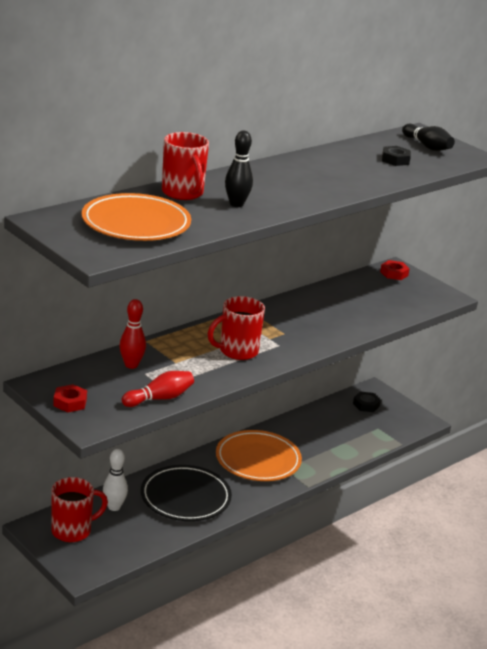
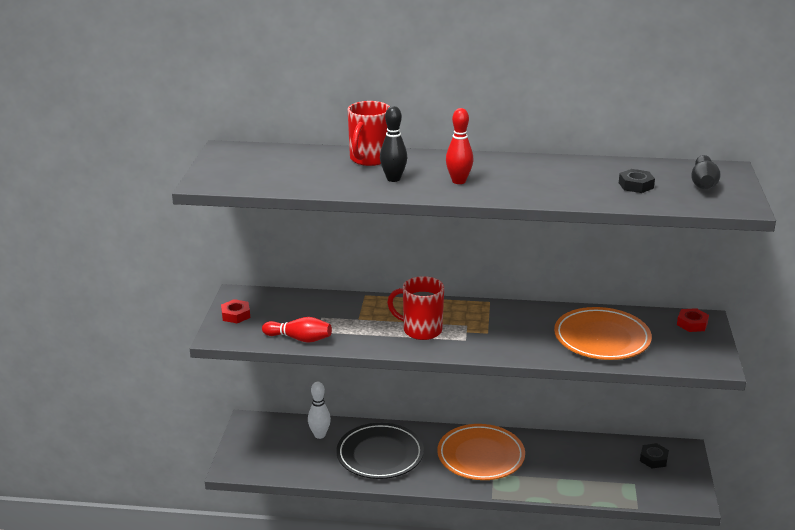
camera: 50 degrees right, 0 degrees up
(72, 531) = (268, 436): red mug -> none
(131, 365) = (322, 307): red bowling pin -> red bowling pin (458, 181)
(136, 223) = (282, 170): orange plate -> orange plate (602, 338)

